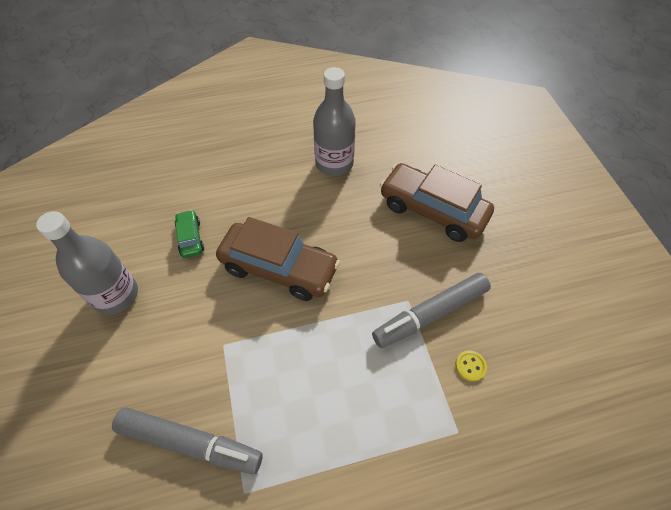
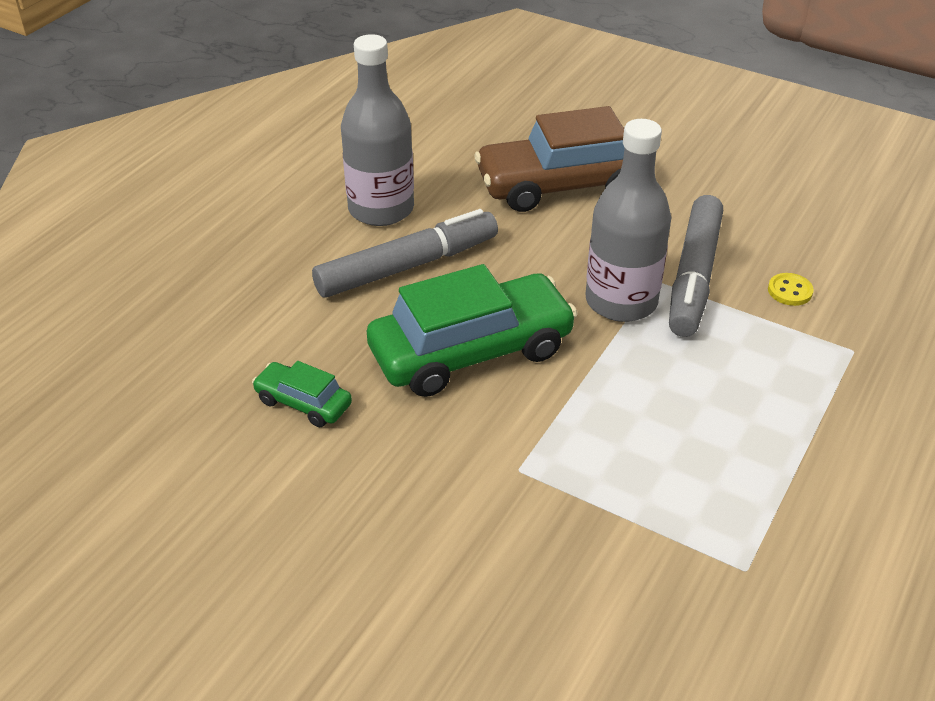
camera: 45 degrees left, 15 degrees down
(116, 295) = (291, 535): grey bottle -> grey bottle (621, 301)
(189, 442) = (623, 584): grey marker -> grey marker (406, 266)
(279, 268) = (471, 351): brown car -> green car

